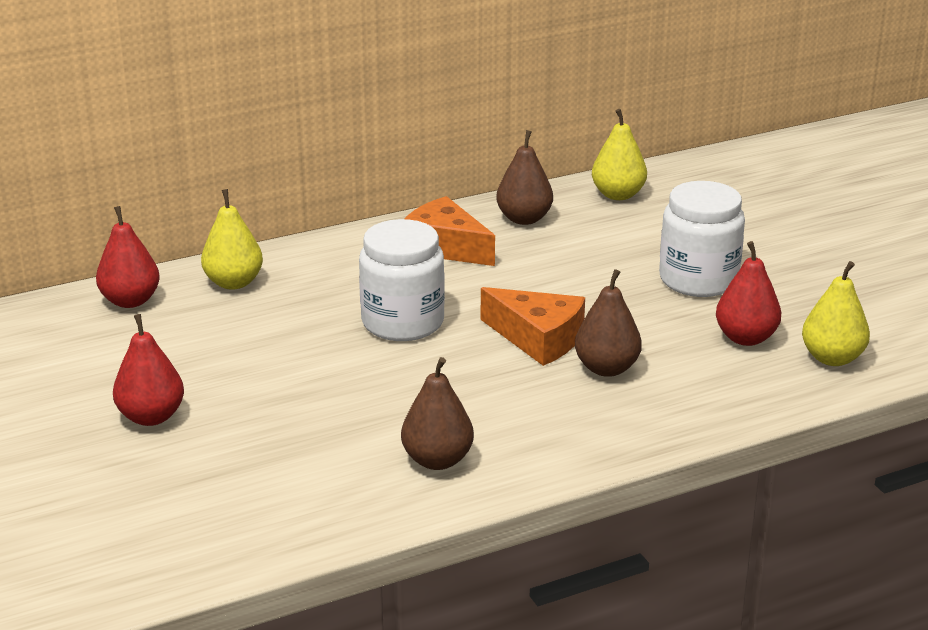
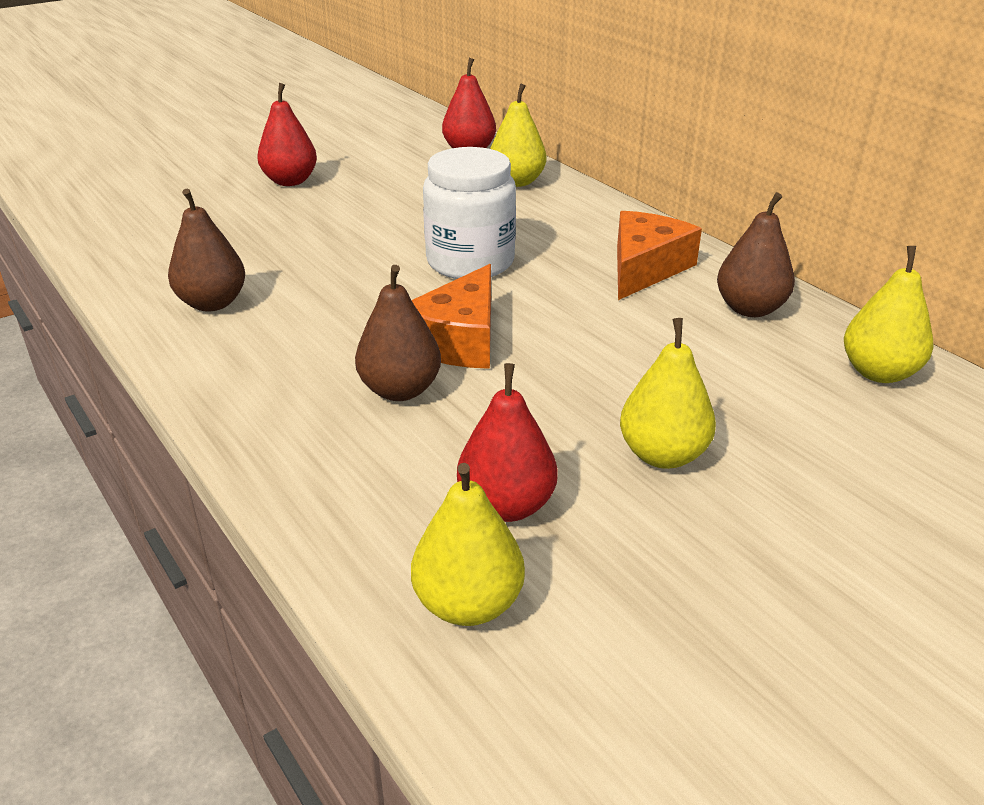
camera: 80 degrees right, 5 degrees up
(698, 280) = (663, 455): white jar -> yellow pear

